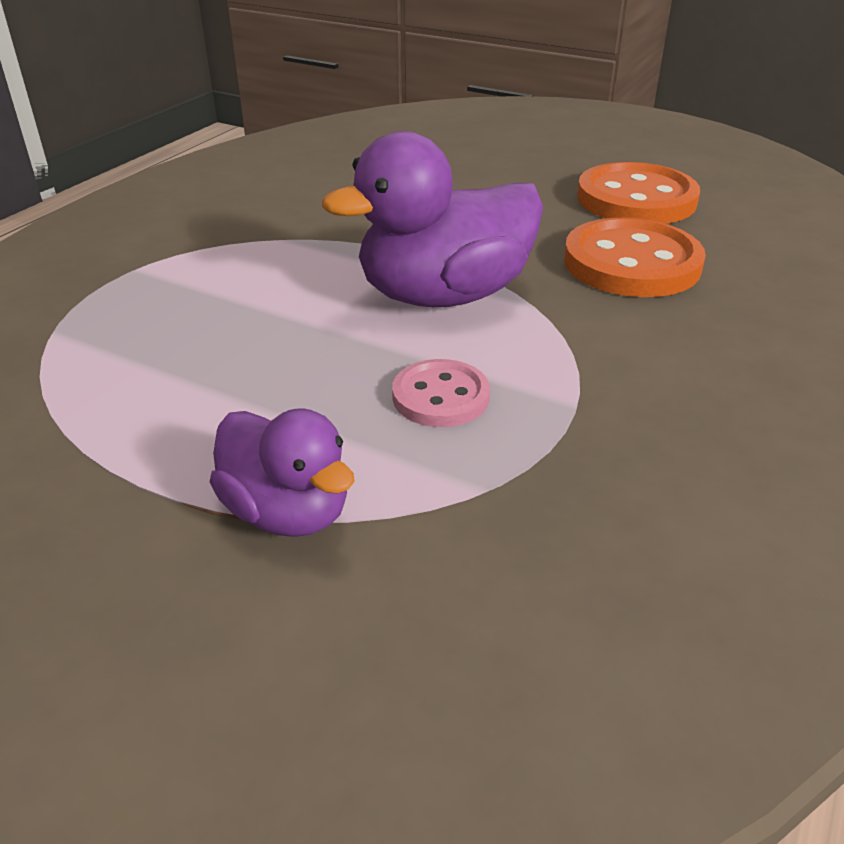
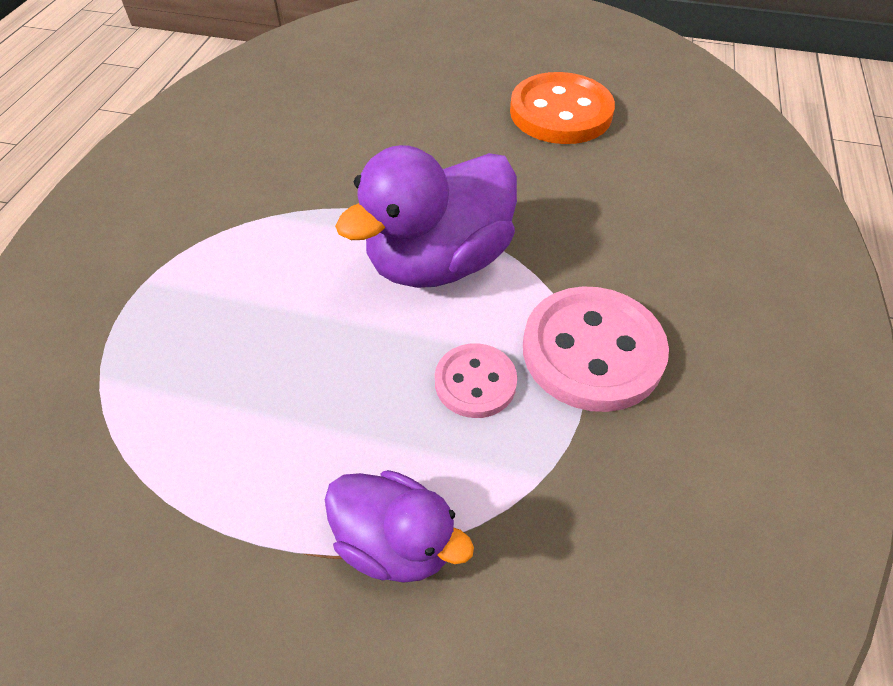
camera: 15 degrees left, 15 degrees up
(591, 393) = (592, 351): none -> pink button
(631, 263) = (579, 193): orange button -> none

